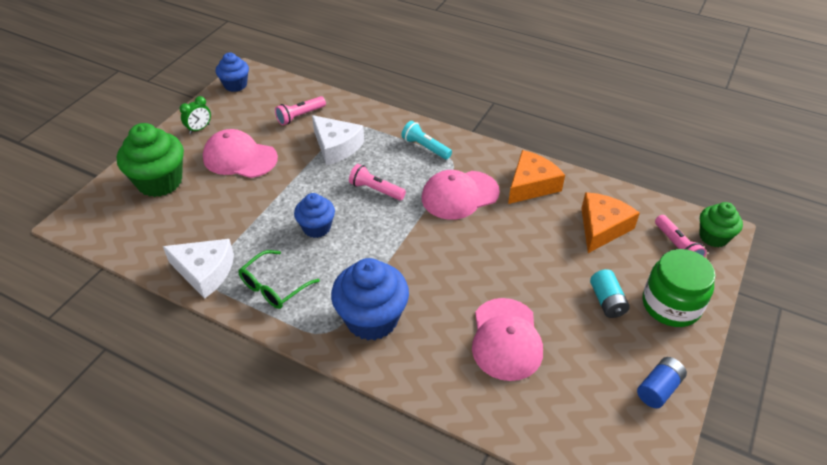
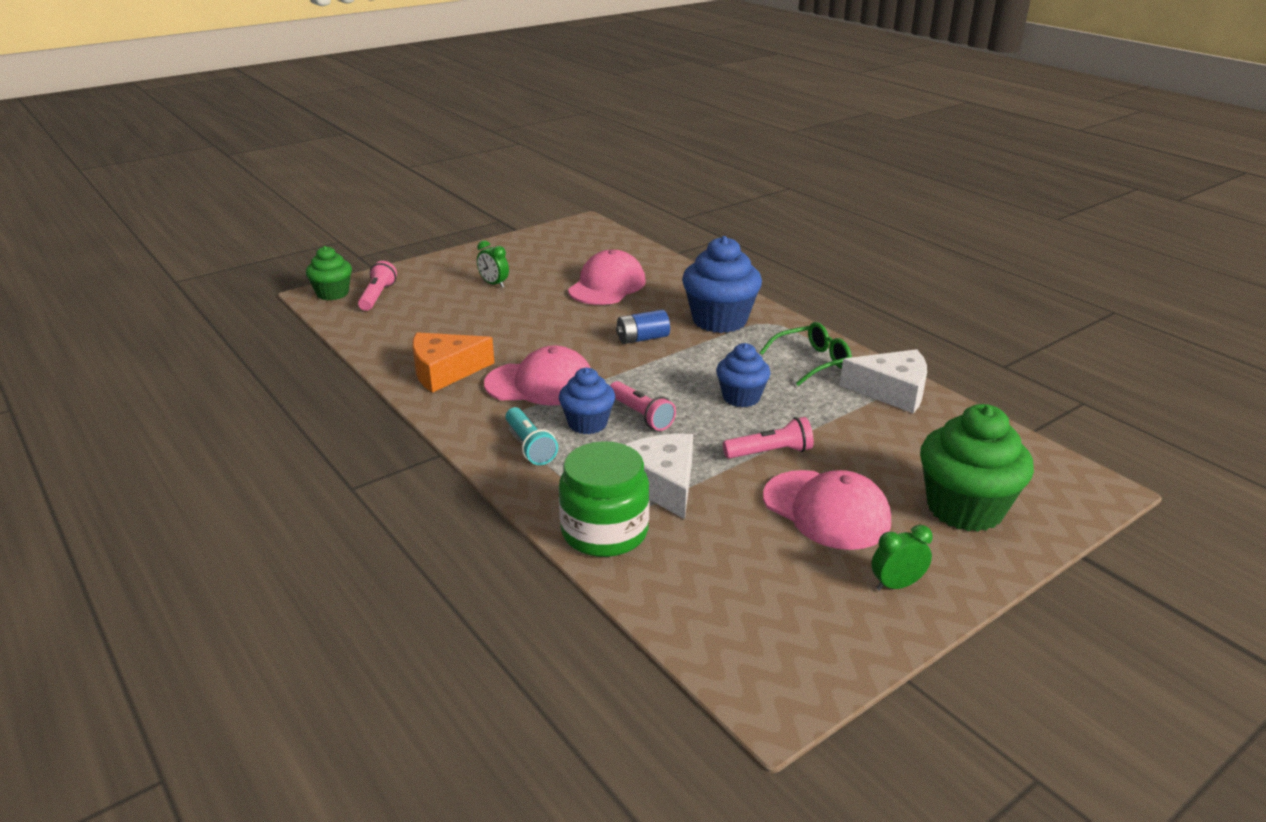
camera: 155 degrees left, 15 degrees down
(205, 272) = (892, 391): white cheese -> white cheese turned 150 degrees clockwise
(235, 85) = (808, 673): blue cupcake -> blue cupcake (587, 423)
(300, 116) = (696, 554): pink flashlight -> pink flashlight (770, 452)
(602, 227) = (424, 323): orange cheese -> none
(607, 301) = (494, 284): turquoise battery -> green clock
(658, 388) = (520, 245): blue battery -> blue battery (642, 338)
(671, 305) = (444, 271): green jar -> green jar (604, 531)

